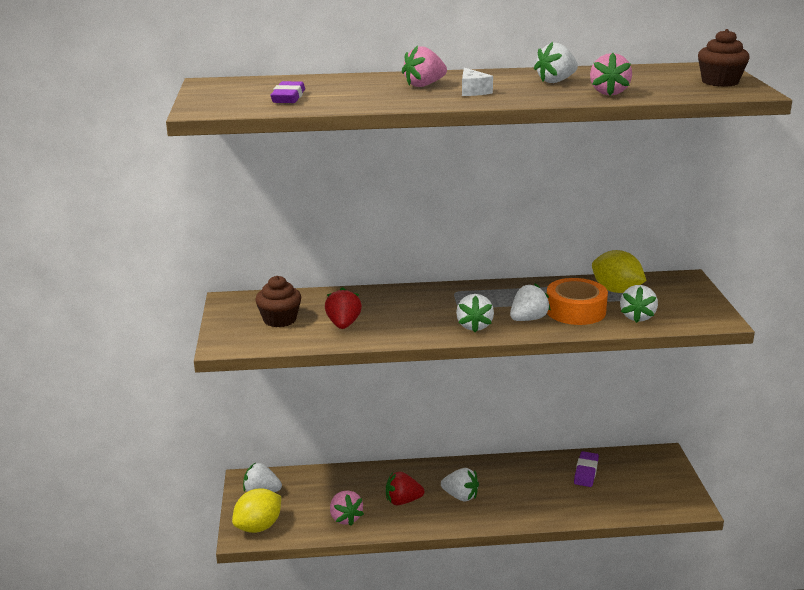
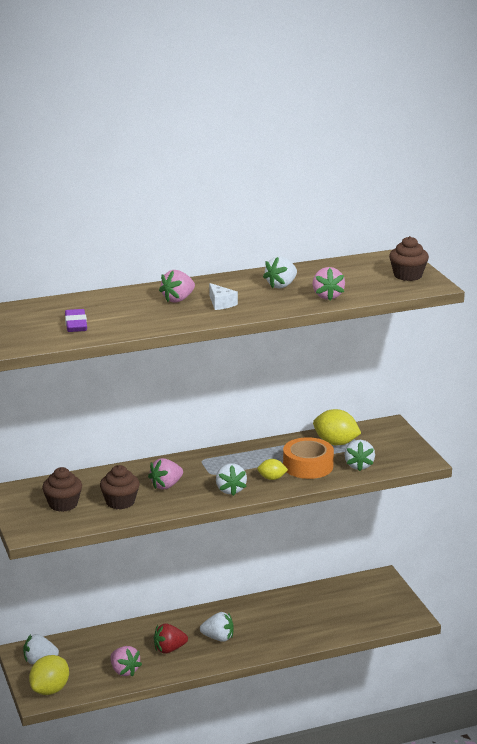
camera: 15 degrees left, 0 degrees up
(343, 324) = (120, 502): red strawberry -> brown cupcake
(403, 313) = (166, 485): none -> pink strawberry
(528, 319) = (272, 478): white strawberry -> yellow lemon
(586, 472) = (319, 601): purple eraser -> none

